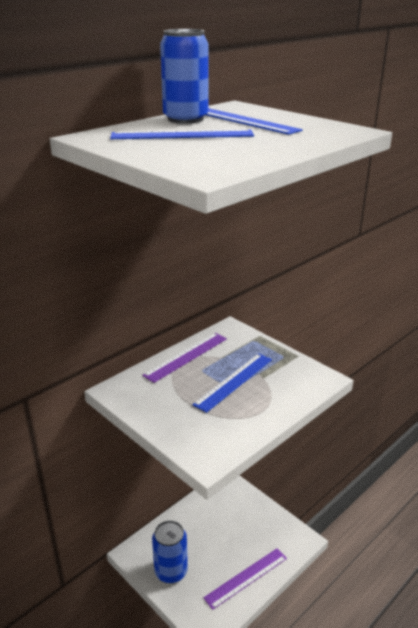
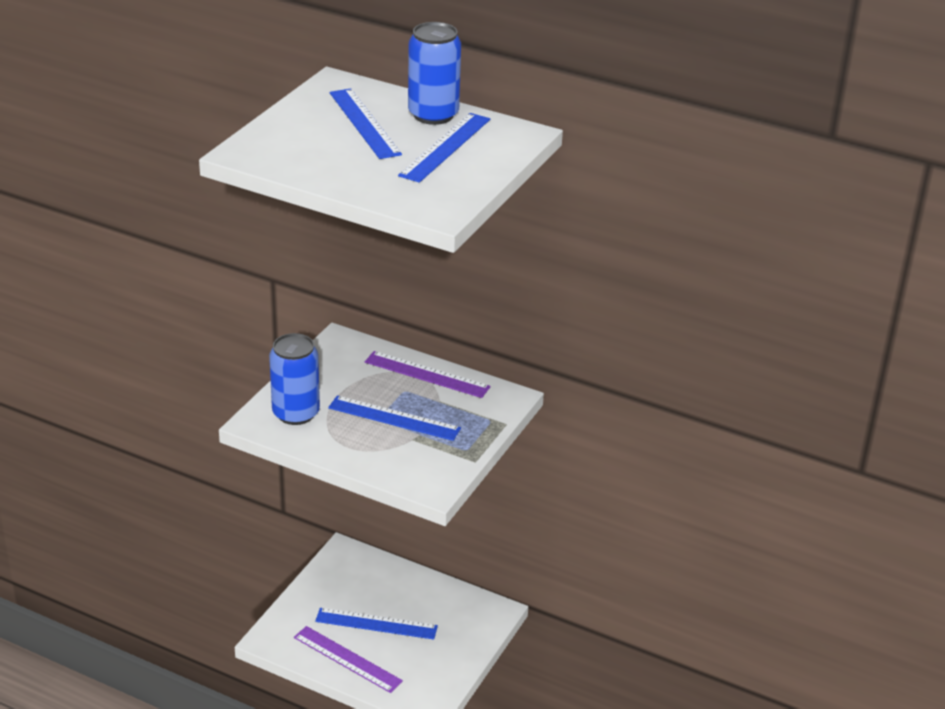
camera: 70 degrees right, 5 degrees up
(171, 571) = (331, 591): blue can -> blue can (296, 413)
(216, 550) = (376, 624): none -> blue ruler

